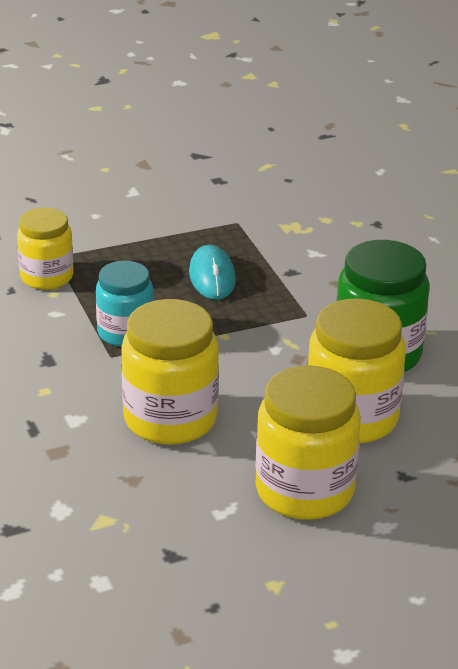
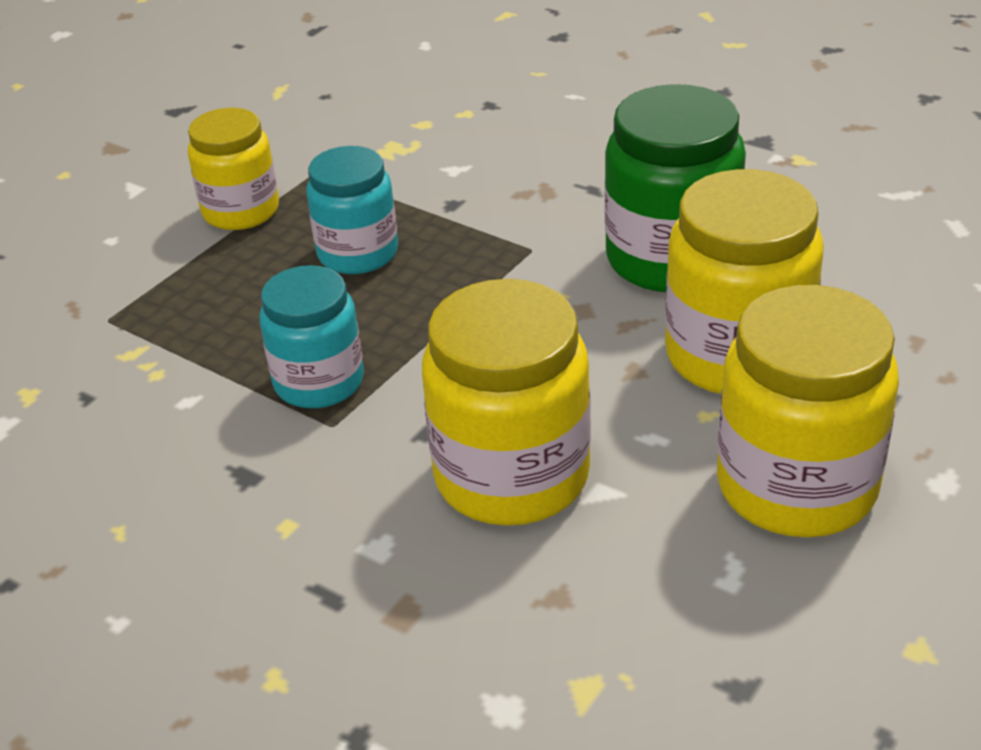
camera: 30 degrees left, 5 degrees up
(46, 277) = (122, 354): yellow jar -> yellow jar (241, 211)
(212, 277) = (358, 253): turquoise mouse -> turquoise jar

